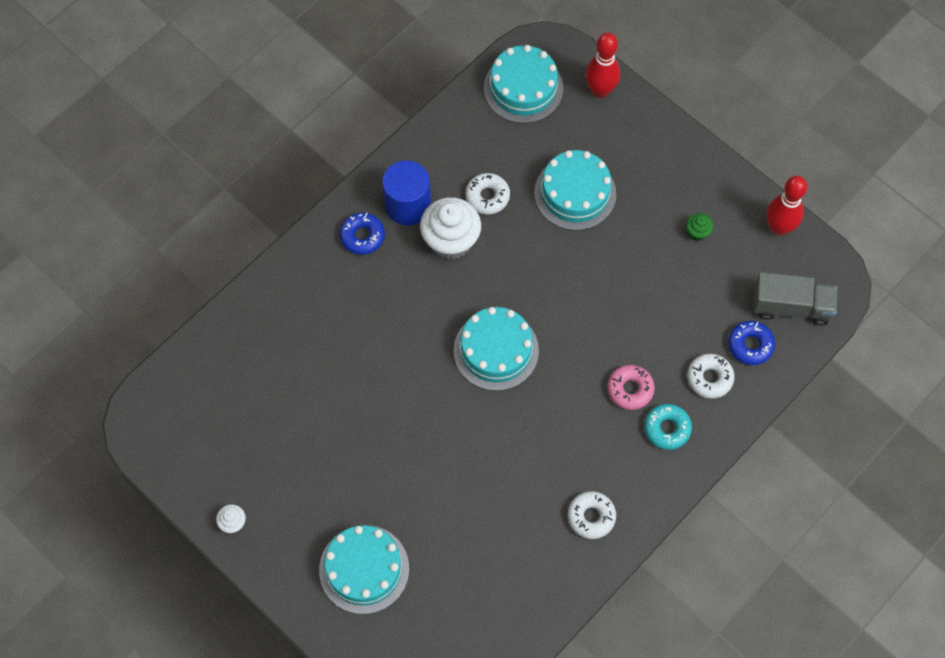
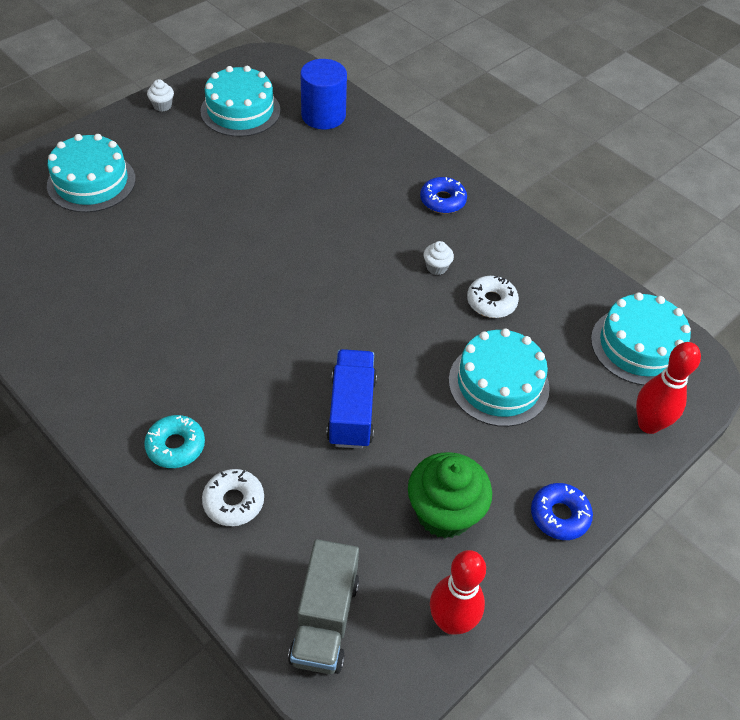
camera: 90 degrees right, 15 degrees down
(408, 205) = (479, 236): blue cylinder -> blue cylinder (323, 116)
(451, 240) = (436, 267): white cupcake -> white cupcake, size x0.45
(496, 350) = (302, 294): turquoise cake -> turquoise cake (240, 111)
(591, 517) = (88, 360): white donut -> none
(615, 301) = (352, 411): none -> blue truck
(630, 389) = (234, 413): pink donut -> none
(697, 232) = (444, 513): green cupcake -> green cupcake, size x2.21
(750, 345) = (273, 557): blue donut -> blue donut (559, 515)

